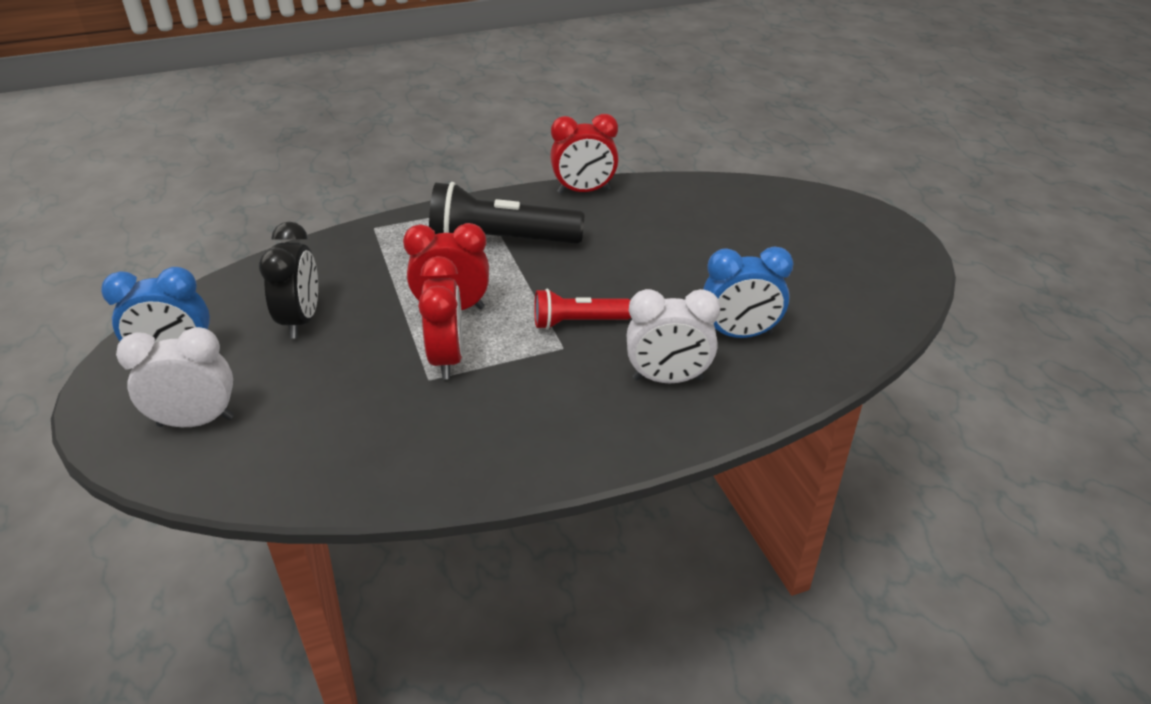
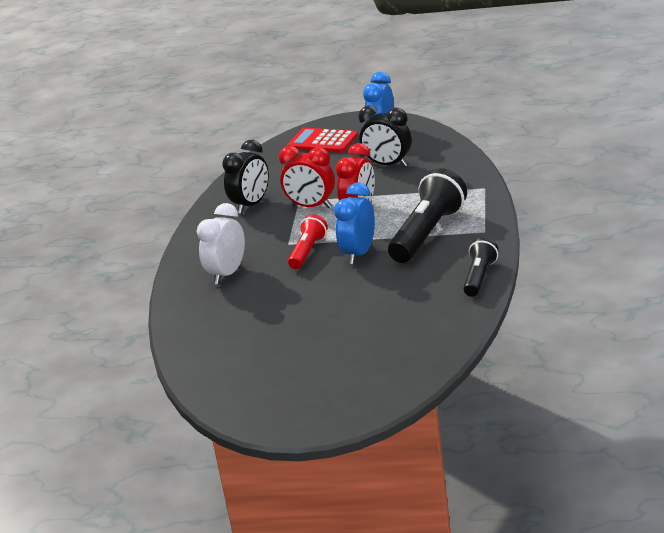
camera: 120 degrees right, 10 degrees down
(196, 421) = (322, 142): white clock -> red calculator
(453, 430) = (251, 205): none -> black clock
(584, 191) = (479, 277): red clock -> black flashlight
(739, 334) = (242, 309): blue clock -> blue clock (359, 254)

